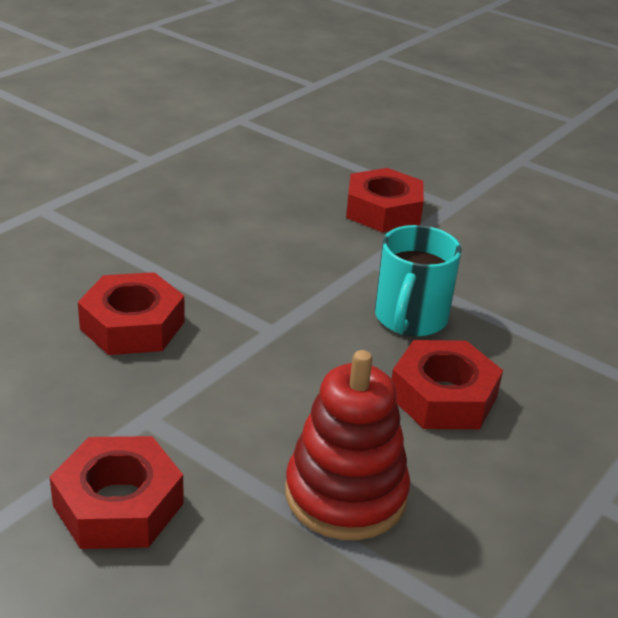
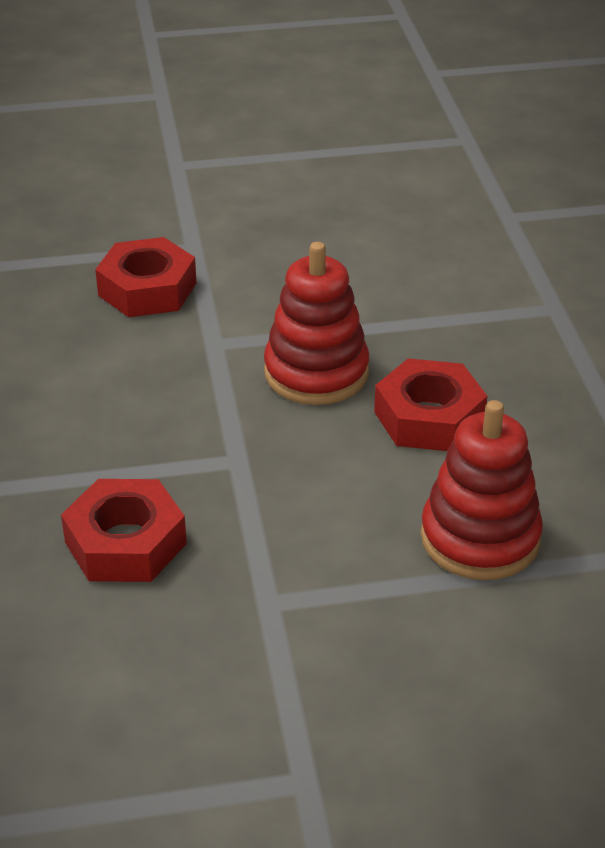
camera: 45 degrees left, 5 degrees up
(118, 505) = (359, 676): red nut -> none
(410, 319) = (316, 373): turquoise mug -> red stacking toy

